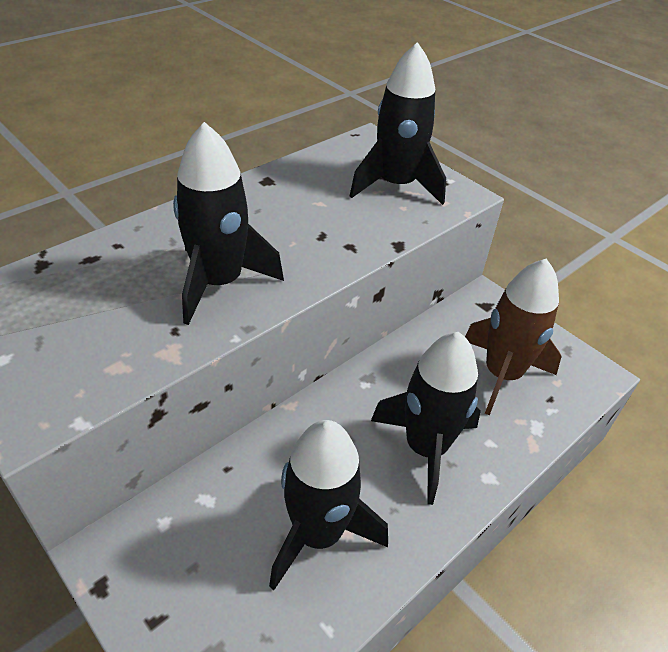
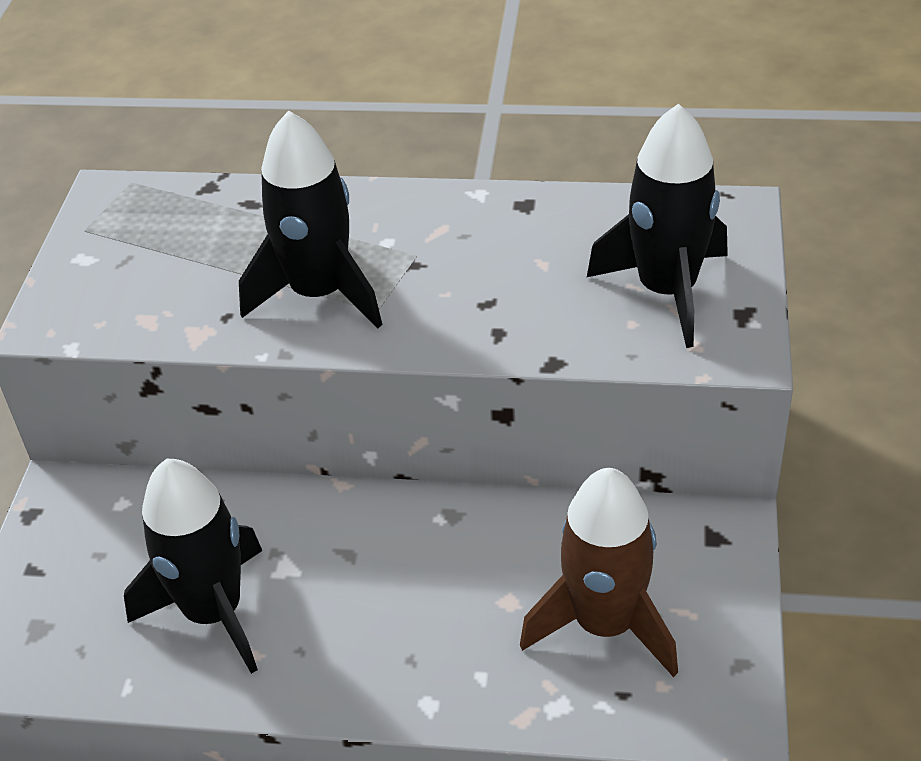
camera: 55 degrees right, 0 degrees up
(425, 448) = (407, 624): black rocket -> none

